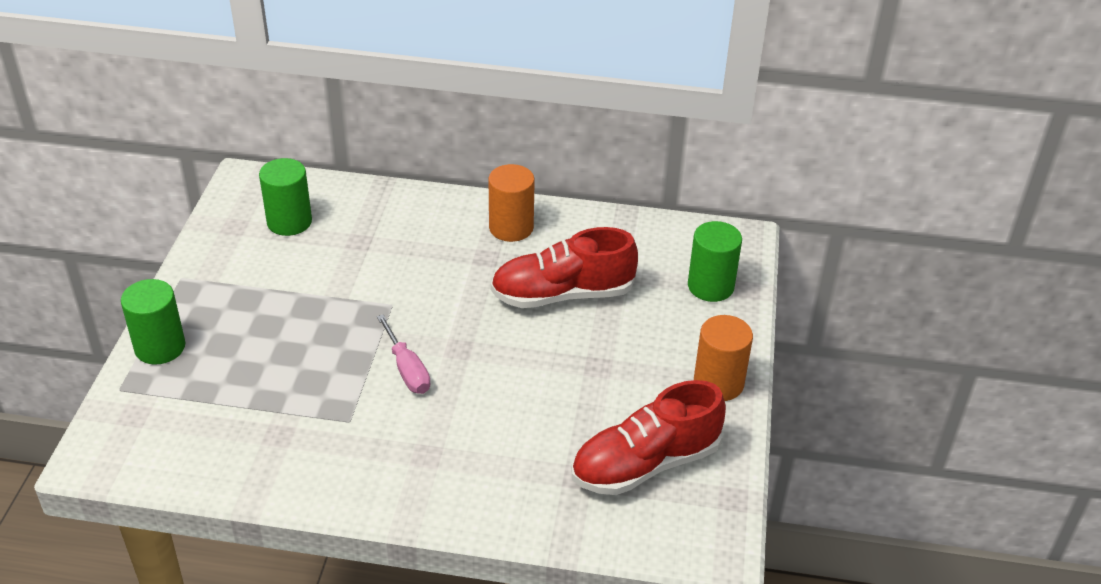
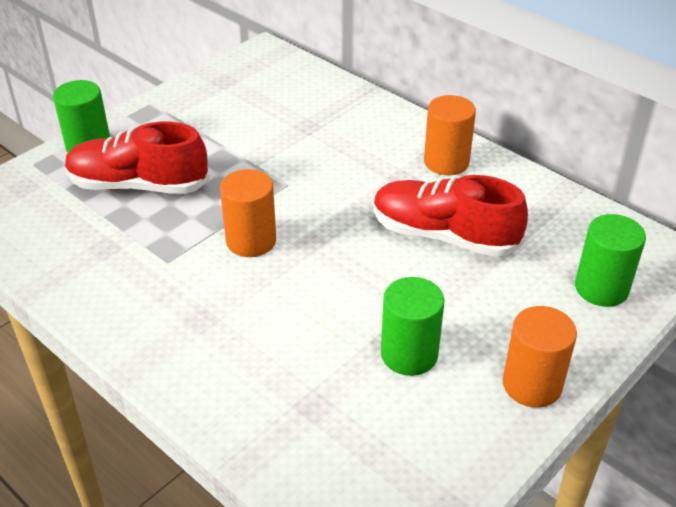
camera: 35 degrees right, 0 degrees up
(289, 222) = (267, 92): green cylinder -> green cylinder (409, 354)
(407, 369) = (251, 241): pink screwdriver -> orange cylinder
(645, 464) = (388, 427): red shoe -> red shoe (138, 185)

